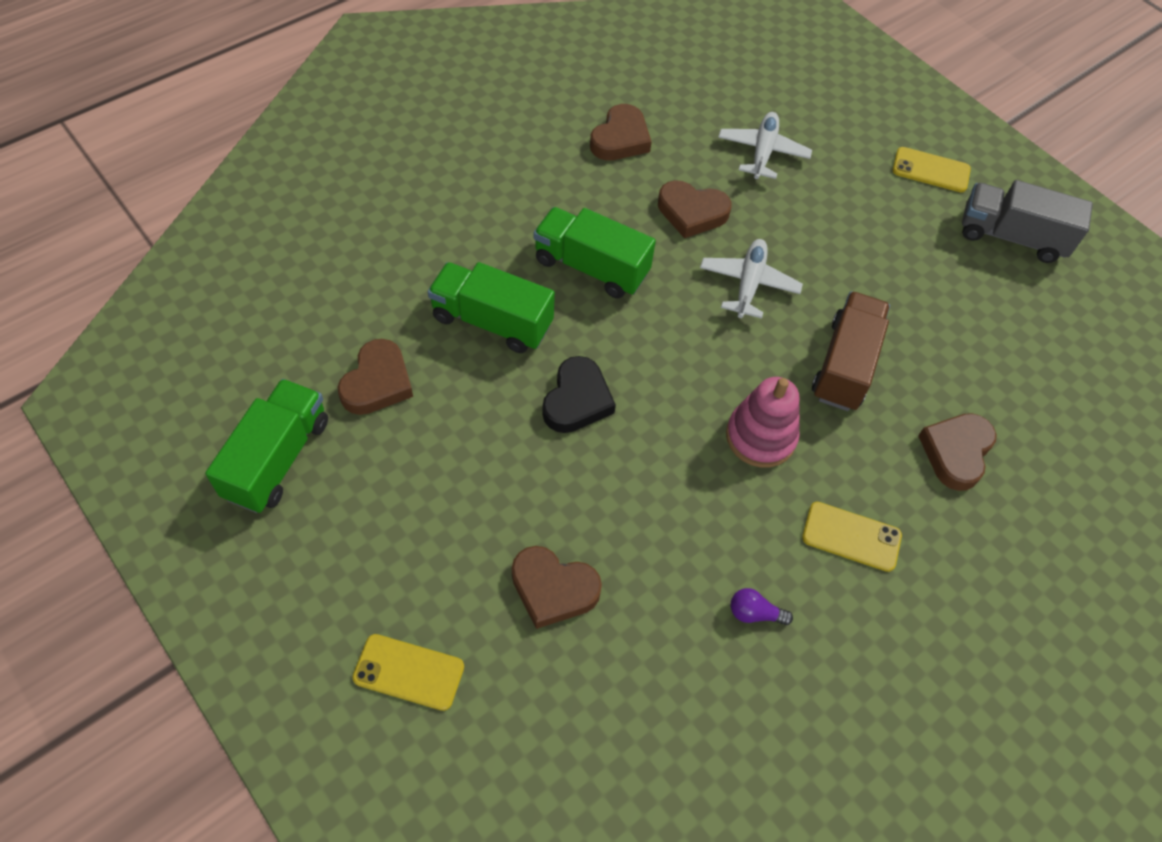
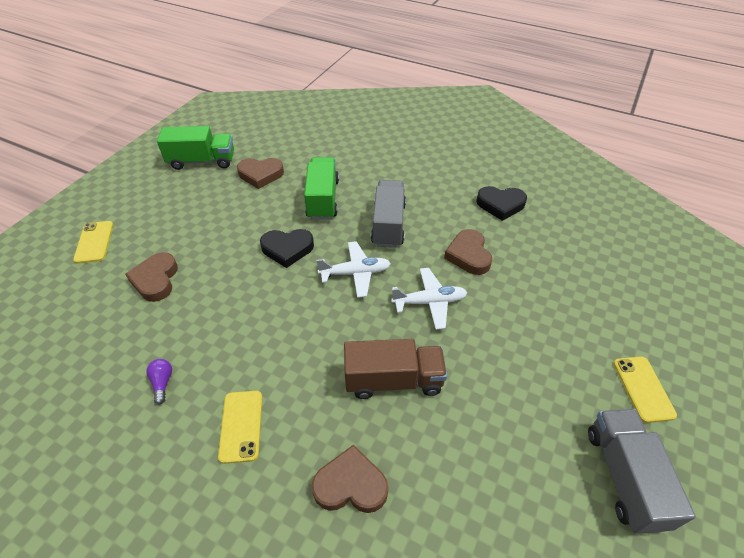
camera: 70 degrees right, 10 degrees down
(591, 267) = (388, 224): green truck -> grey truck
(620, 139) = (500, 205): brown heart -> black heart
(760, 437) = (303, 346): pink stacking toy -> none
(762, 152) = (556, 275): white plane -> white plane (355, 273)

